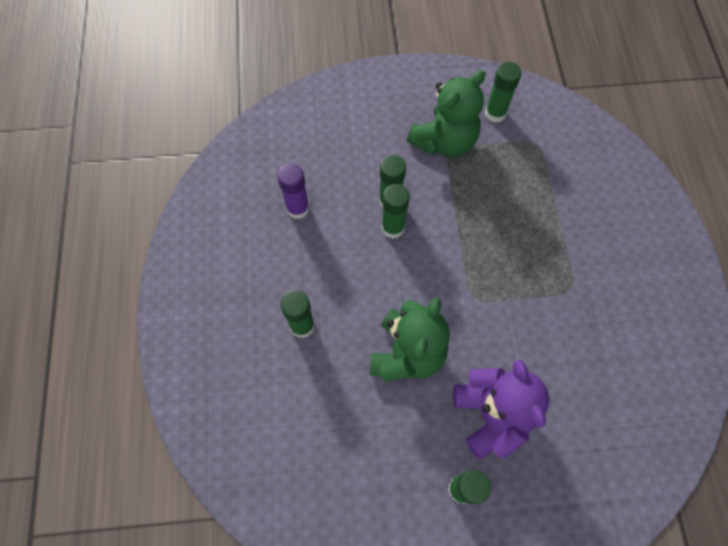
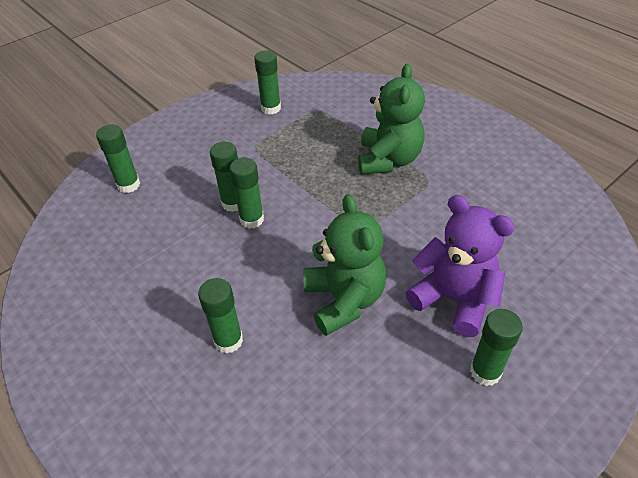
camera: 35 degrees left, 20 degrees down
(298, 208) = (150, 253): purple glue stick -> none
(323, 127) = (128, 185): none -> green glue stick
(444, 141) = (245, 143): green teddy bear -> green teddy bear (388, 160)

